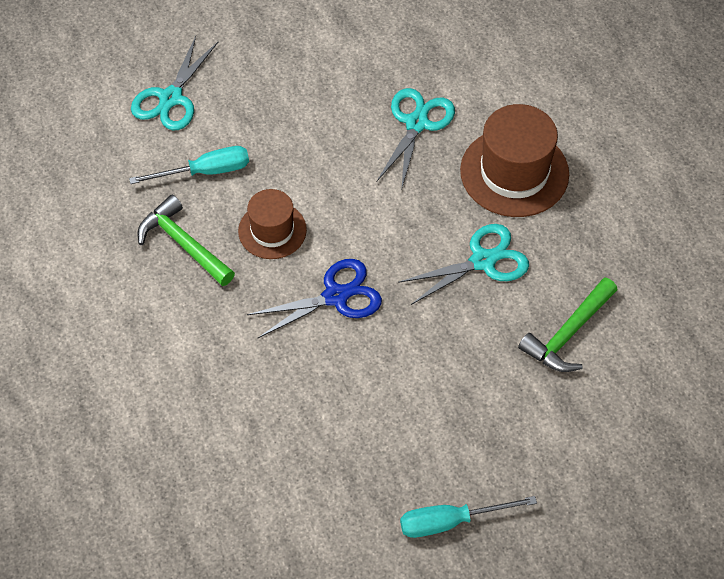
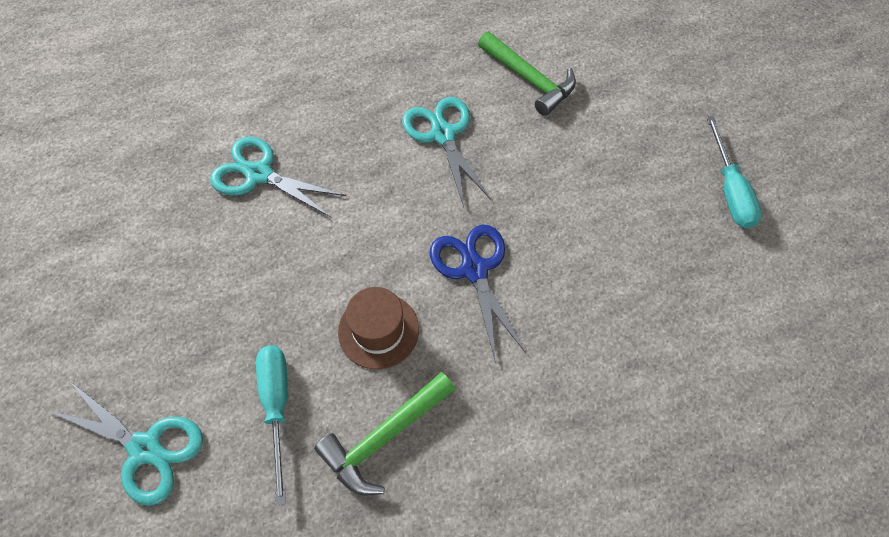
camera: 85 degrees left, 5 degrees up
(514, 172) = (341, 98): brown hat -> none

